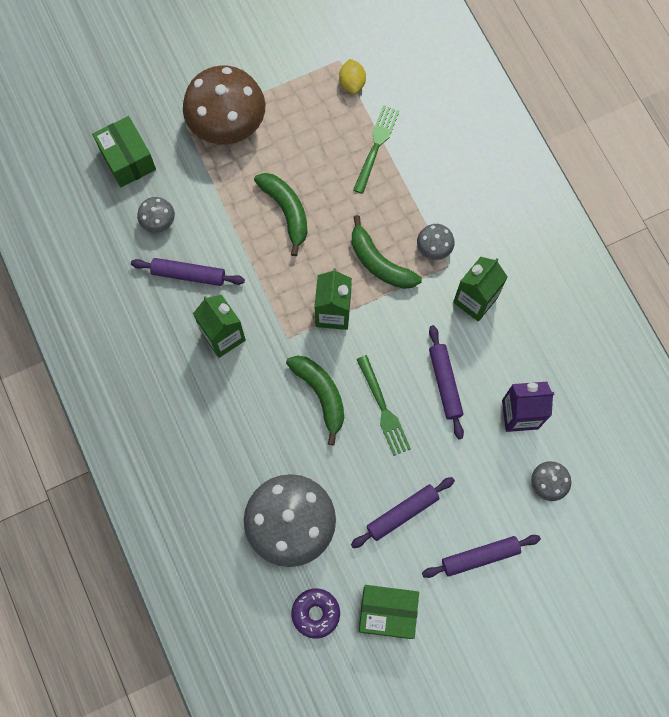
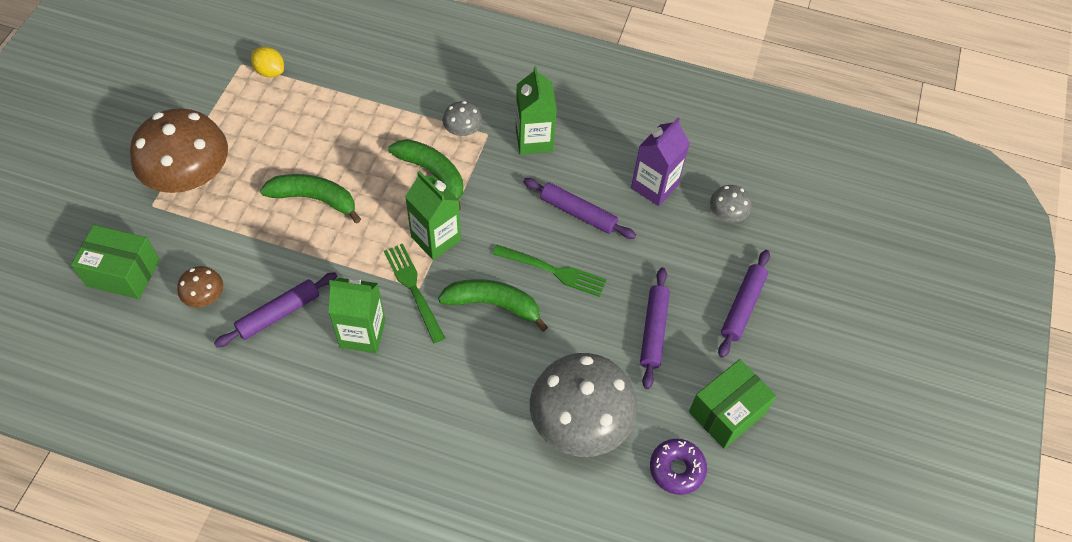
camera: 50 degrees left, 15 degrees down
(158, 221) = (205, 296): grey mushroom -> brown mushroom
(376, 146) = (338, 98): green fork -> green fork (413, 289)
(379, 263) = (432, 174): green banana -> green banana turned 135 degrees counterclockwise

